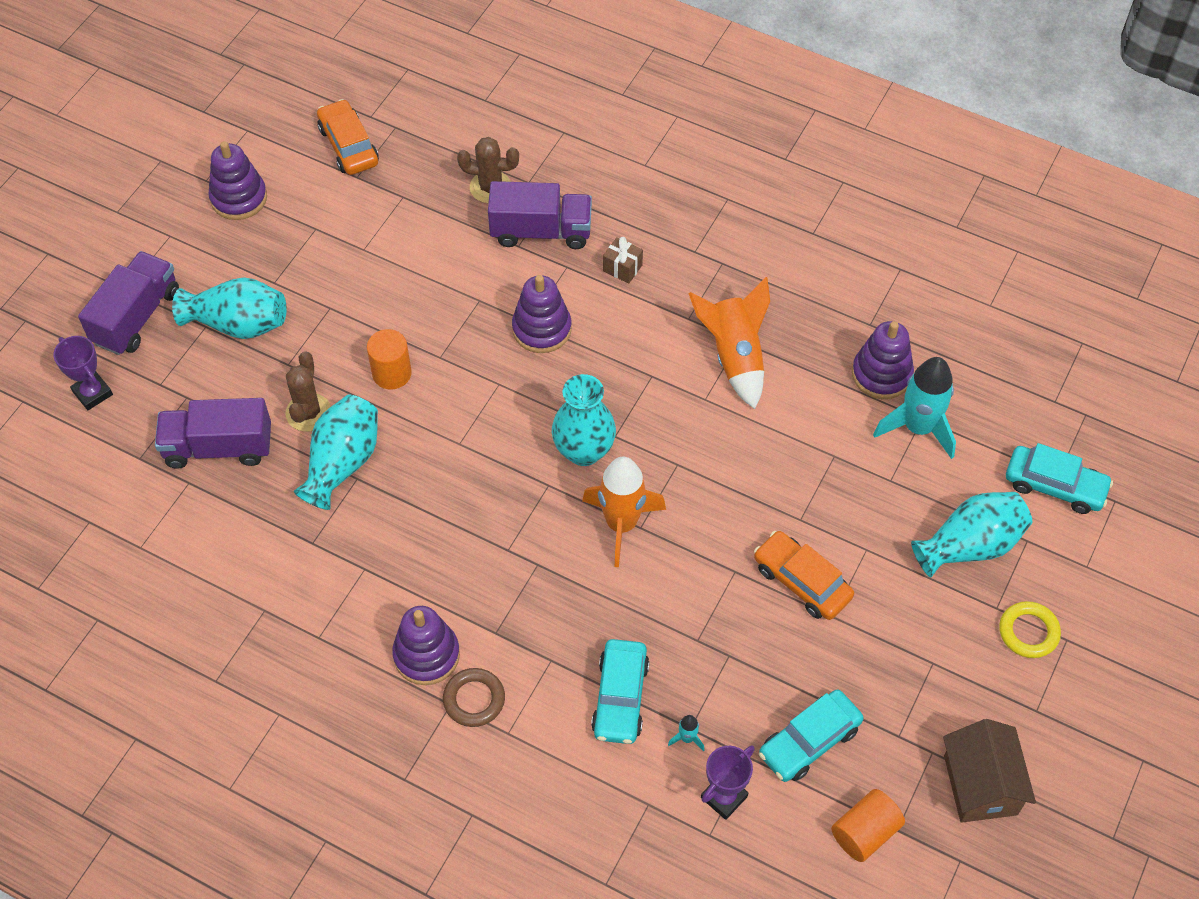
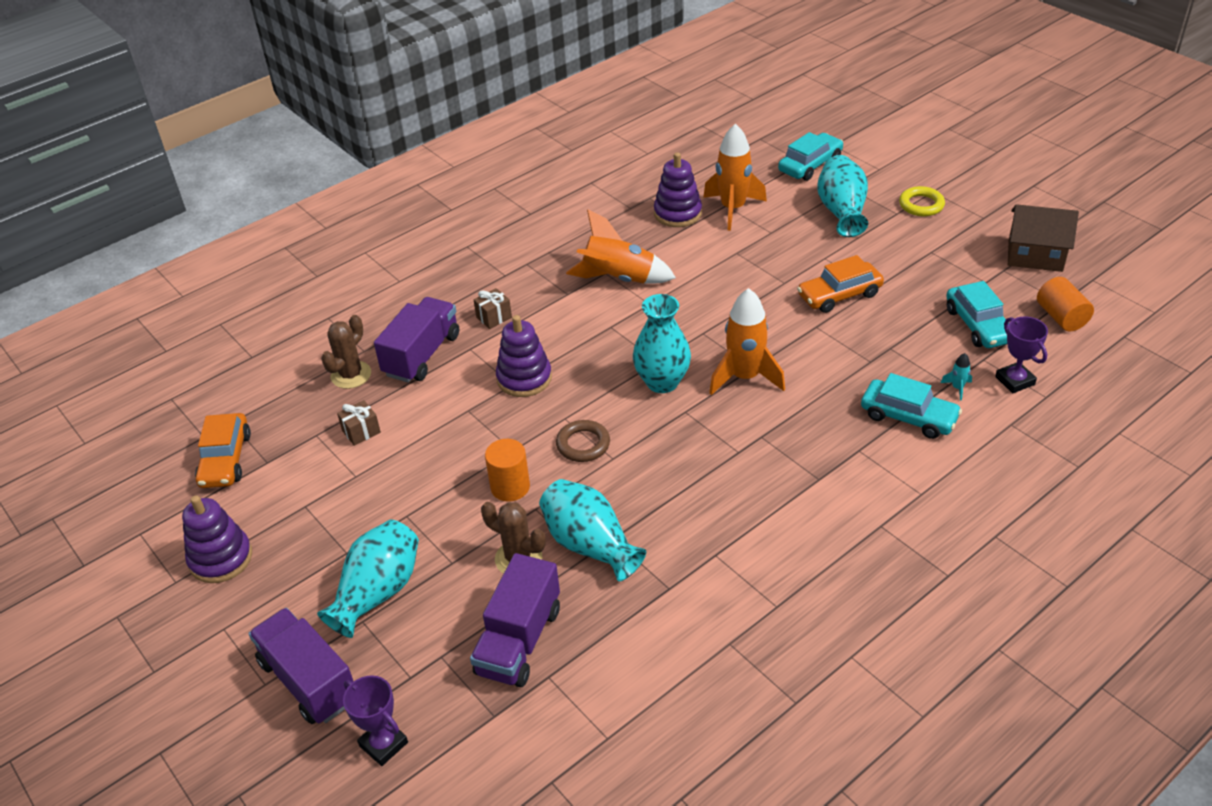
camera: 65 degrees left, 15 degrees down
(92, 393) = (383, 744): purple trophy -> purple trophy turned 60 degrees clockwise
(349, 146) = (225, 459): orange car -> orange car turned 90 degrees counterclockwise
(419, 229) = (361, 432): none -> brown gift
(426, 655) = (825, 530): purple stacking toy -> none
(474, 699) = (881, 508): brown ring -> brown ring (583, 444)
(918, 428) = (733, 209): turquoise rocket -> orange rocket

